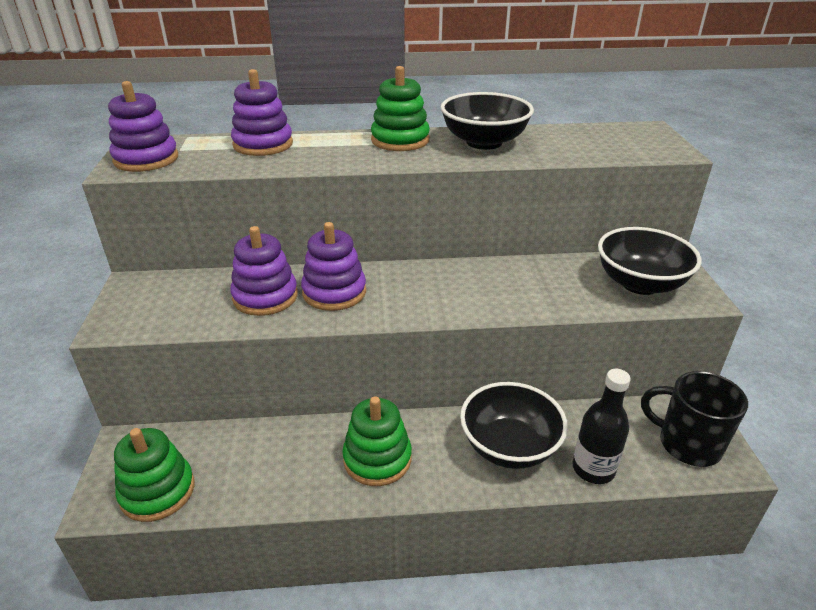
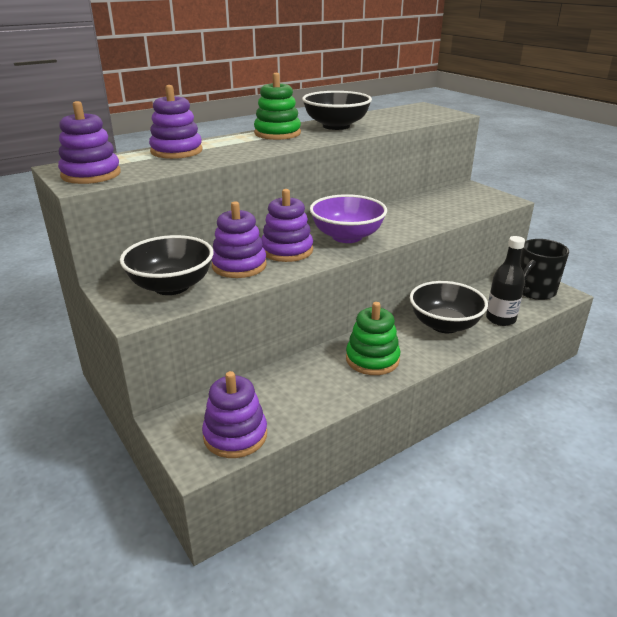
camera: 30 degrees left, 5 degrees down
(157, 491) = (235, 435): green stacking toy -> purple stacking toy
(421, 293) = (347, 236): none -> purple bowl
(640, 283) = (467, 201): black bowl -> black bowl (171, 286)
(687, 444) = (534, 291): black mug -> black mug turned 45 degrees counterclockwise

